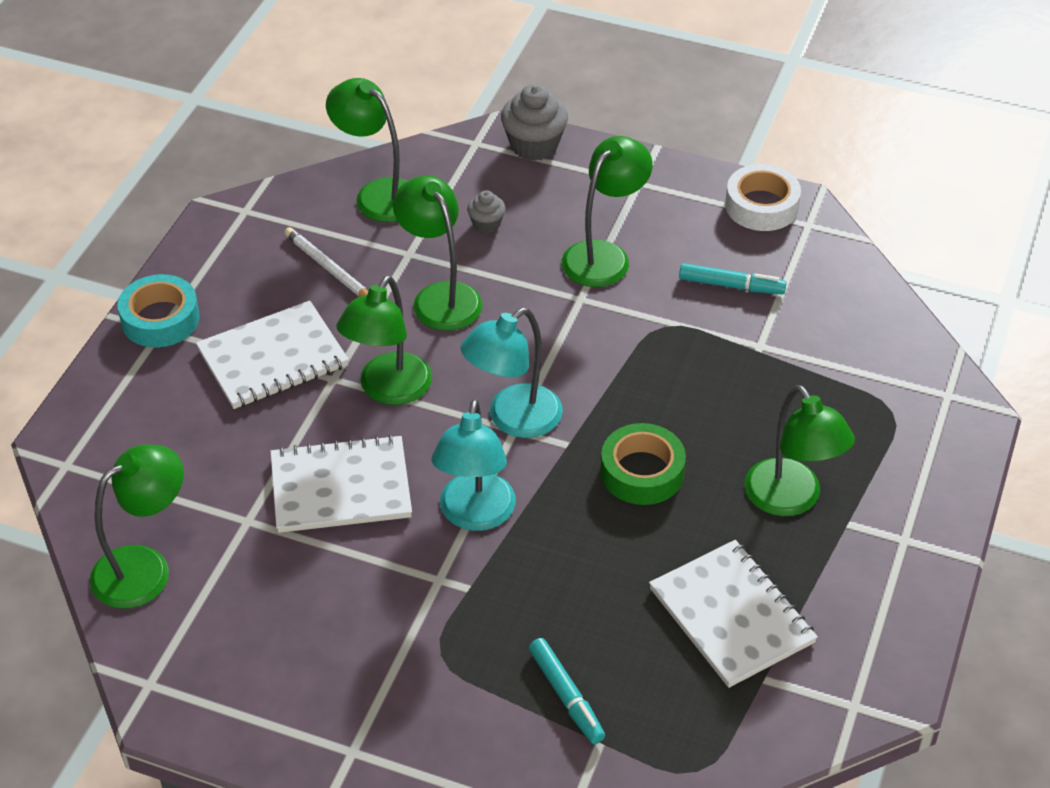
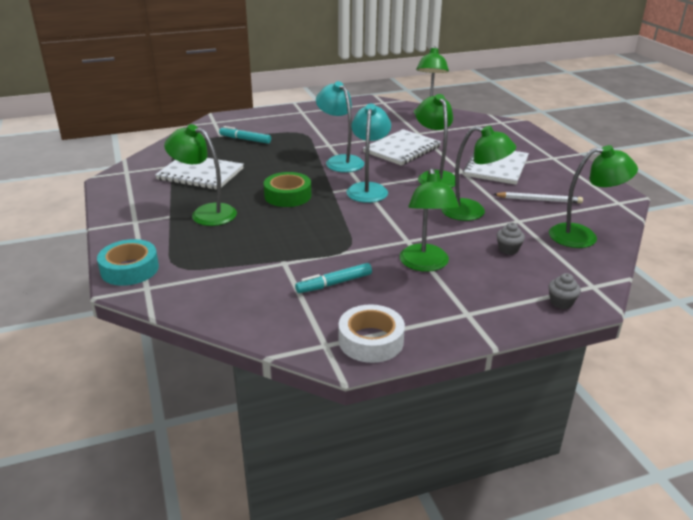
camera: 140 degrees right, 15 degrees down
(160, 319) = (560, 159): turquoise tape -> turquoise tape (130, 269)
(534, 145) = (561, 302): grey cupcake -> grey cupcake, size x0.55

